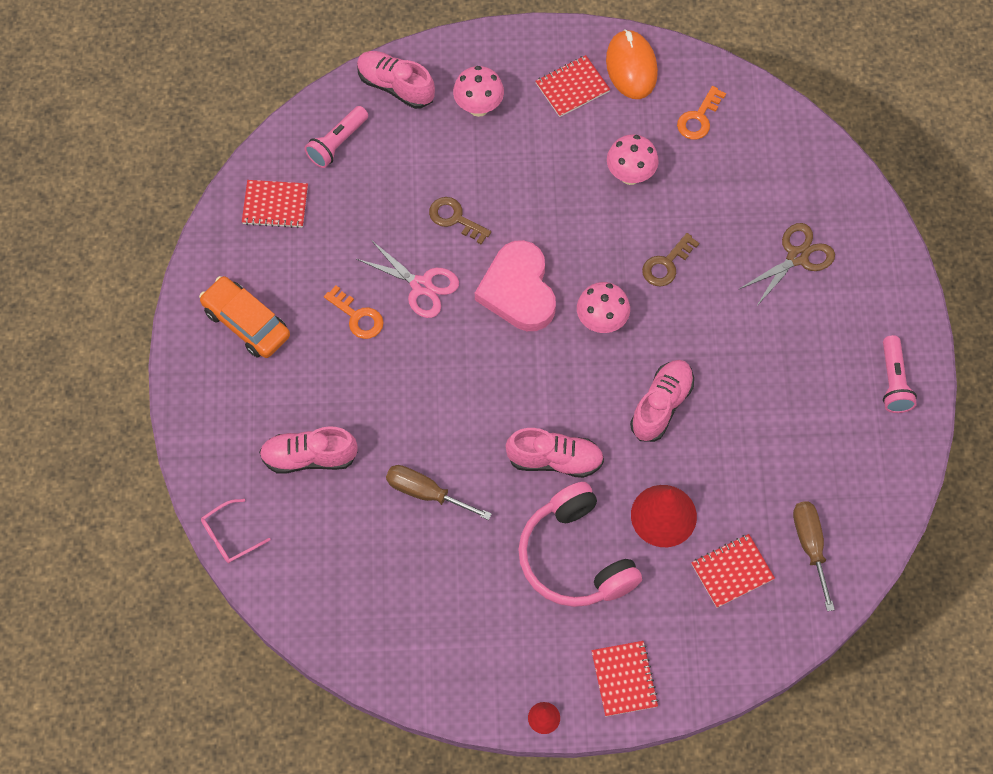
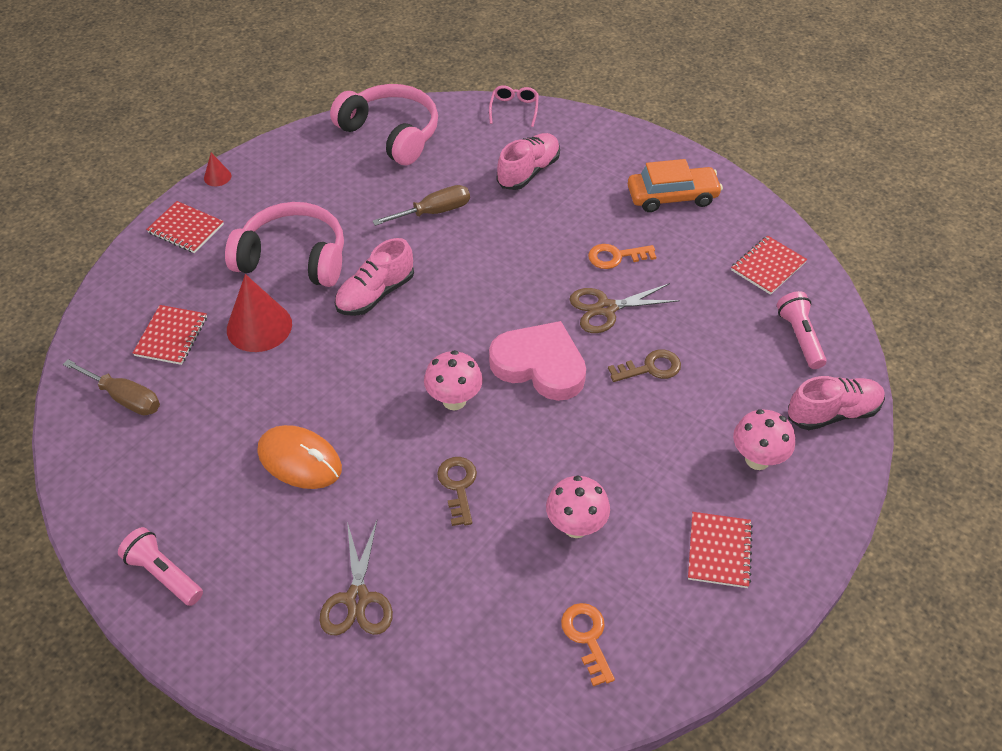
camera: 130 degrees right, 15 degrees down
(356, 616) = (391, 134): none -> pink headphones
(421, 286) = (606, 308): pink scissors -> brown scissors
(631, 67) = (702, 623): orange mouse -> orange mouse (300, 460)
(661, 406) = (340, 387): pink shoe -> none

